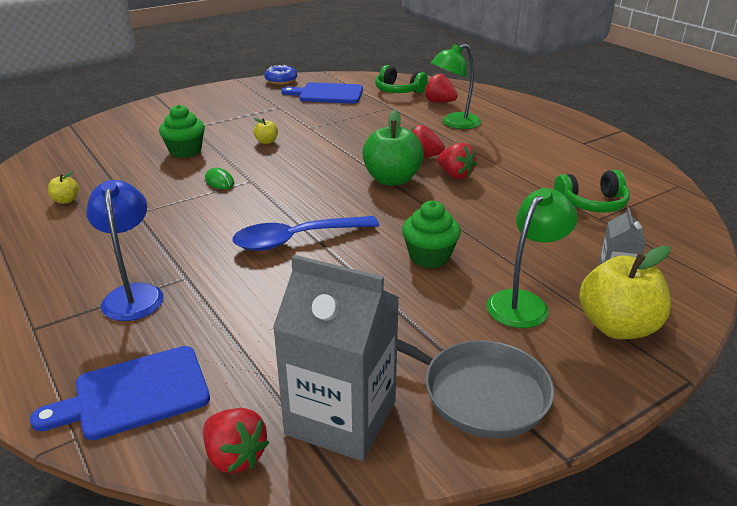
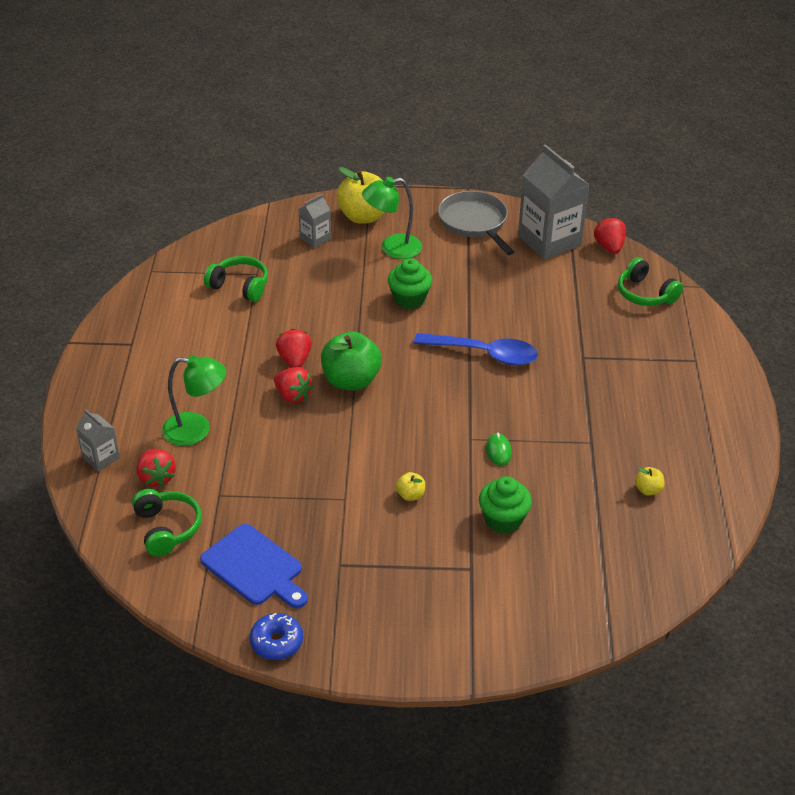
camera: 145 degrees left, 10 degrees up
(133, 294) = (623, 358): blue lamp -> none
(135, 394) = (645, 294): blue cutting board -> green headphones
(485, 98) = (101, 458): none -> grey carton

